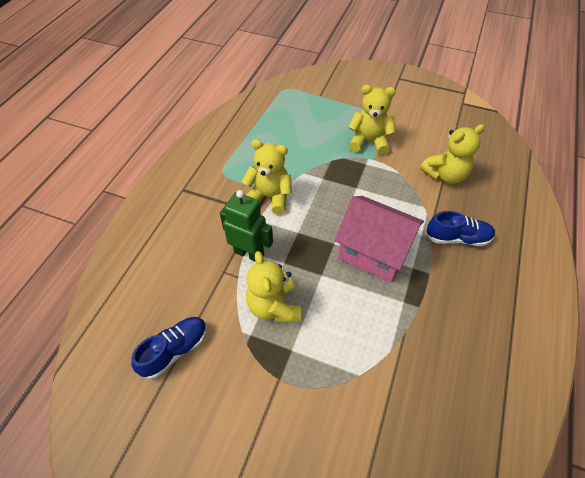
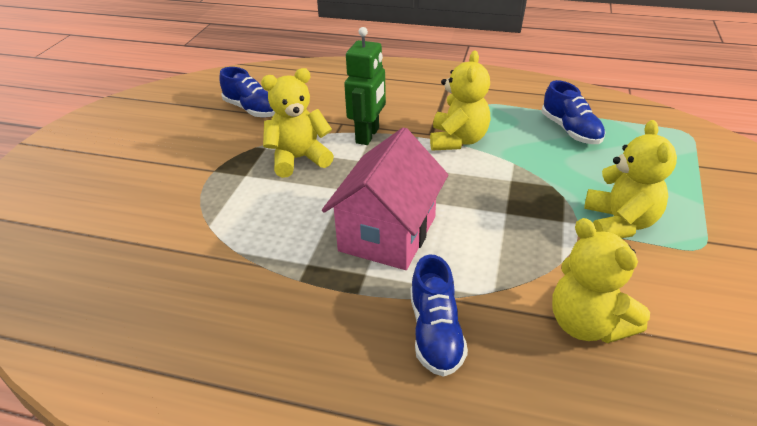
camera: 85 degrees right, 15 degrees down
(271, 136) = (570, 130): none -> blue shoe

